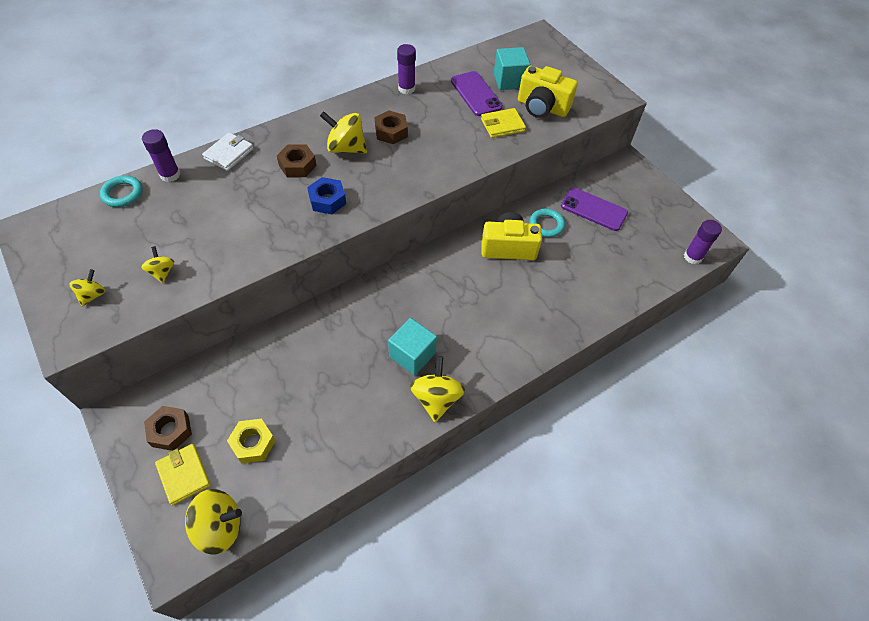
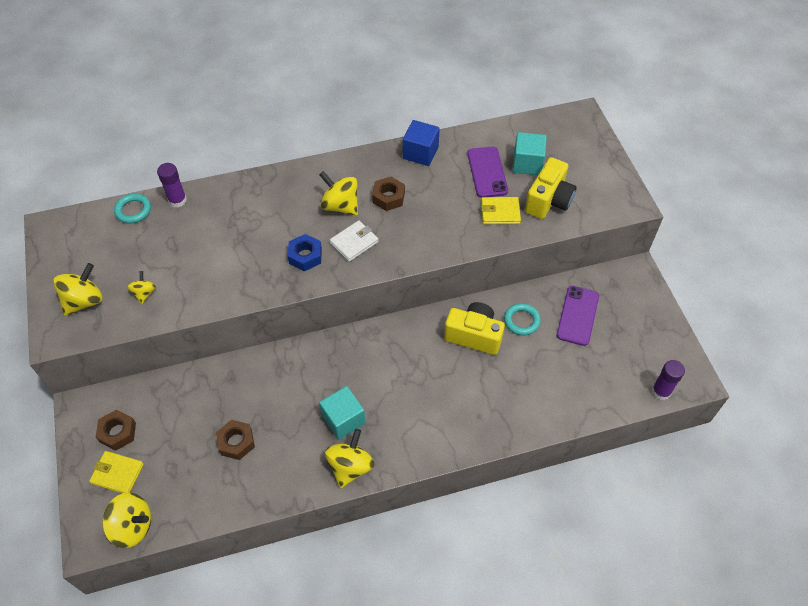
camera: 20 degrees right, 0 degrees up
(93, 295) = (84, 301): yellow spinning top -> yellow spinning top, size x1.79
(184, 475) = (117, 473): yellow wallet -> yellow wallet turned 60 degrees counterclockwise
(229, 153) = (234, 189): white wallet -> white wallet (354, 242)
(253, 443) = (180, 463): yellow nut -> none
(297, 165) = (290, 214): brown nut -> brown nut (236, 442)
(406, 88) = (420, 153): purple glue stick -> blue cube
(542, 107) = (548, 201): yellow camera -> yellow camera turned 105 degrees counterclockwise
(593, 209) = (577, 315): purple phone -> purple phone turned 60 degrees clockwise

